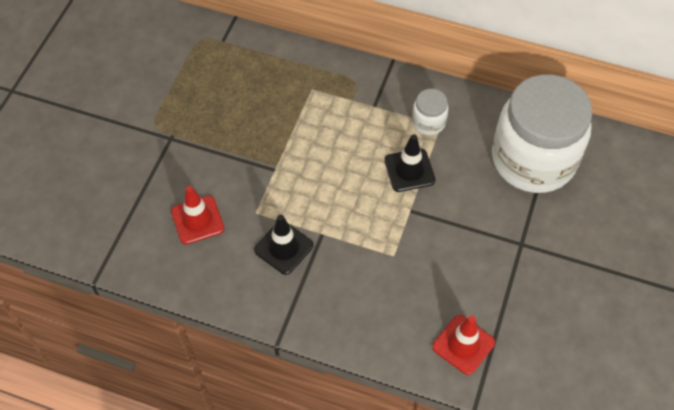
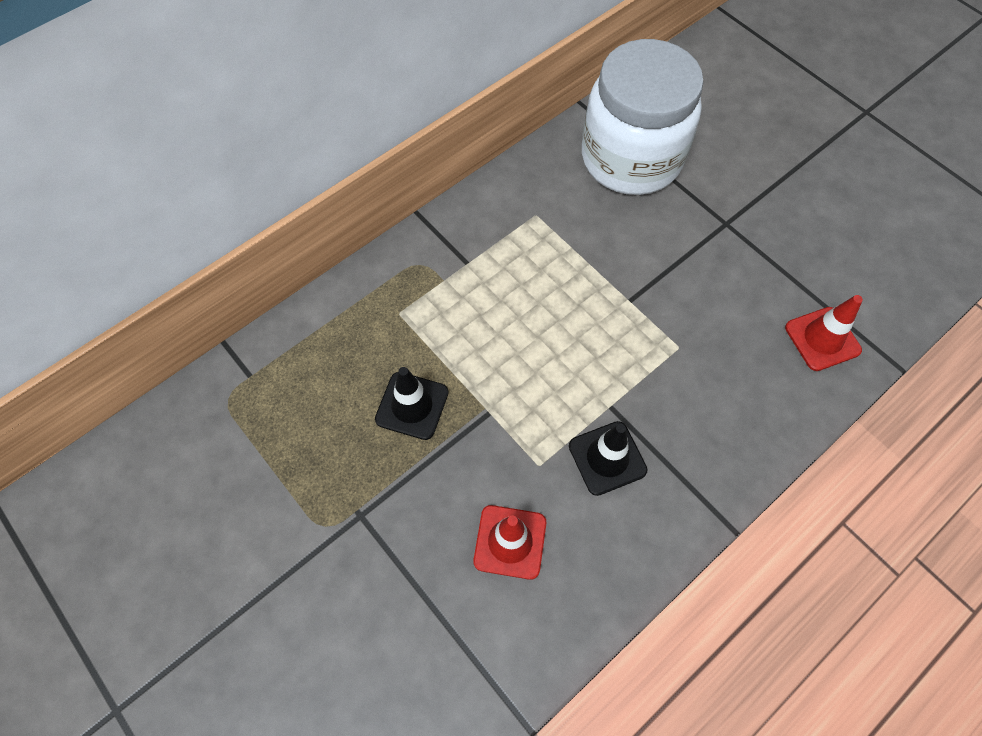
camera: 60 degrees left, 5 degrees up
(409, 170) = (576, 274): black traffic cone -> black traffic cone (412, 405)
(428, 122) = (524, 223): white jar -> none

